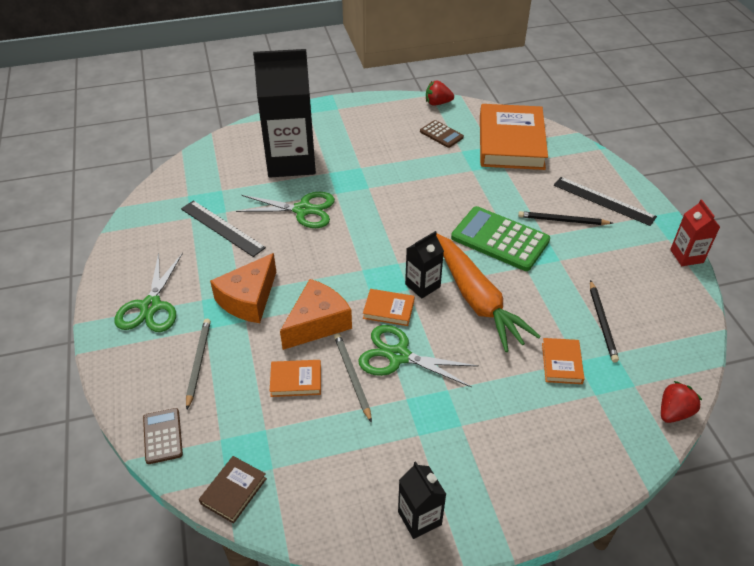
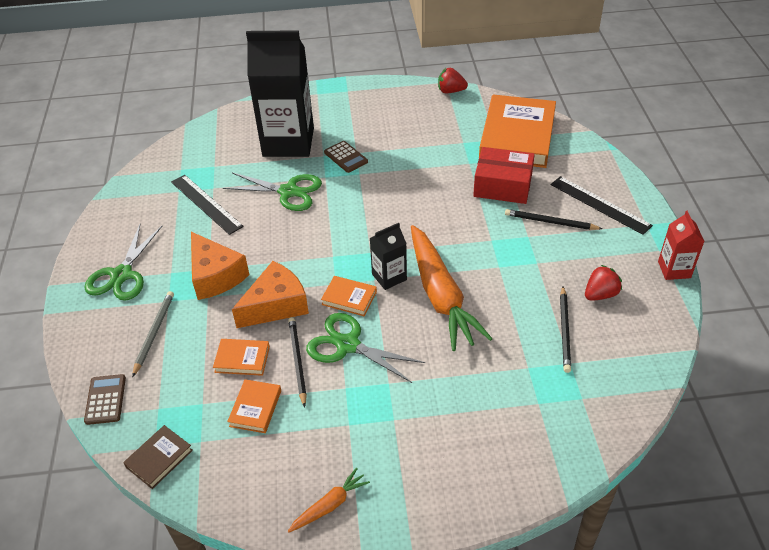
camera: 10 degrees right, 0 degrees up
(248, 299) = (215, 276): orange cheese -> orange cheese turned 75 degrees counterclockwise
(352, 376) = (297, 361): grey pencil -> black pencil
(419, 518) = (330, 505): black carton -> orange carrot
(441, 134) = (446, 124): brown calculator -> brown calculator (346, 157)
(500, 239) = (480, 236): green calculator -> none
(509, 189) = (502, 185): none -> red box
(561, 363) = (511, 368): orange book -> orange book (255, 408)
(674, 412) = (616, 429): red strawberry -> red strawberry (600, 294)

